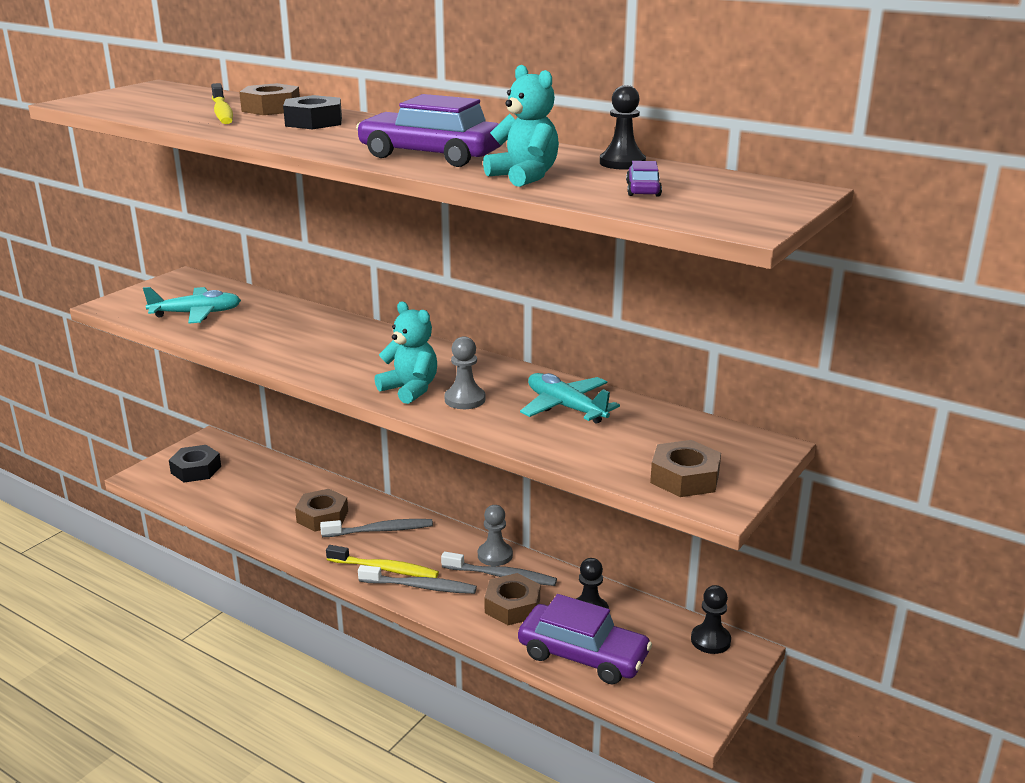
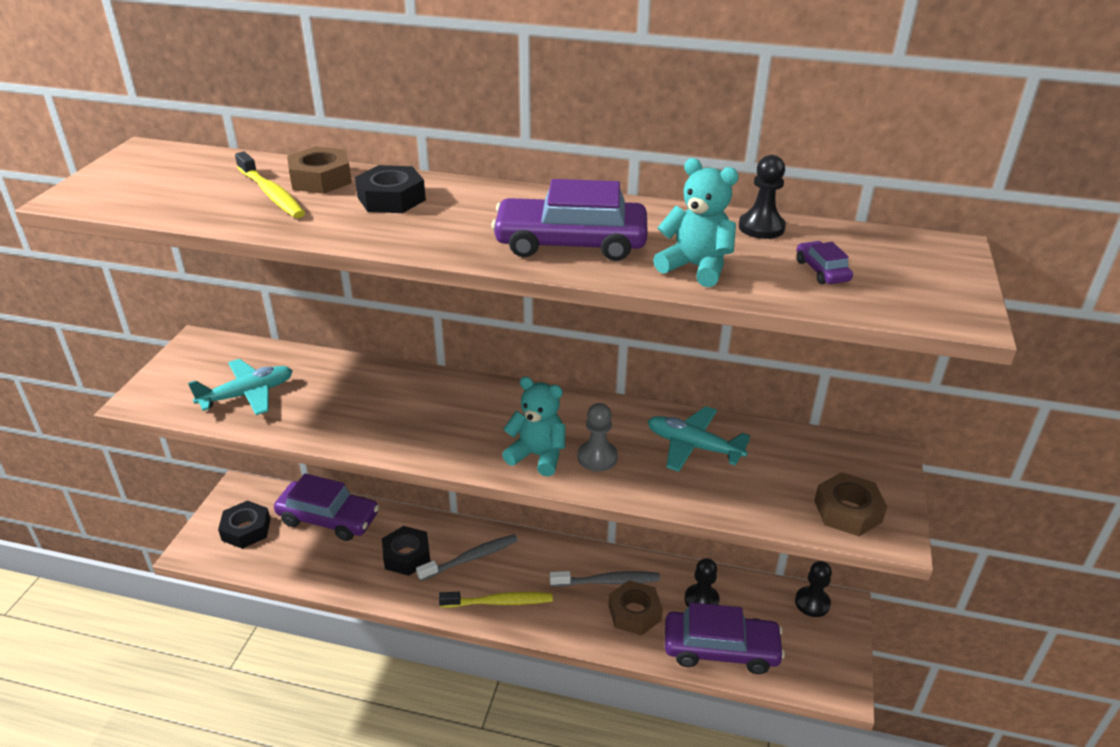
camera: 20 degrees left, 10 degrees up
(271, 475) = (328, 518): none -> purple car
(322, 516) = (406, 556): brown nut -> black nut
(420, 586) = (542, 613): grey toothbrush -> none
(495, 555) = (589, 560): grey pawn -> none

